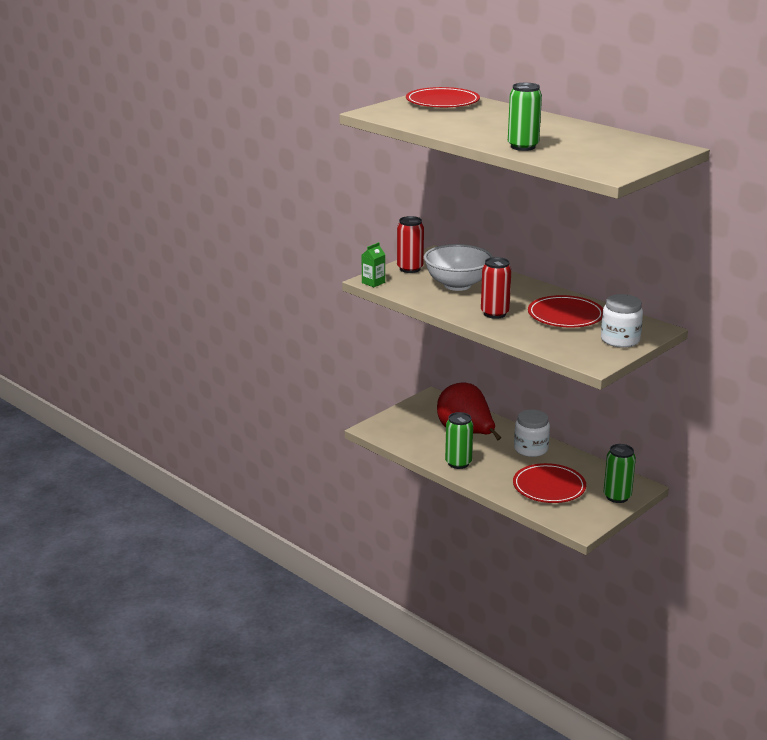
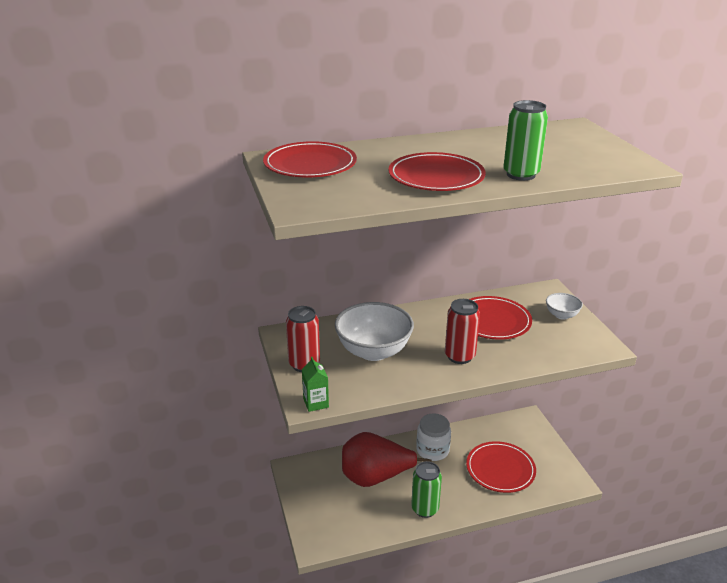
camera: 60 degrees left, 5 degrees up
(477, 129) = (436, 177): none -> red plate
(617, 497) = (537, 438): green can -> none
(620, 340) = (561, 315): white jar -> white bowl

